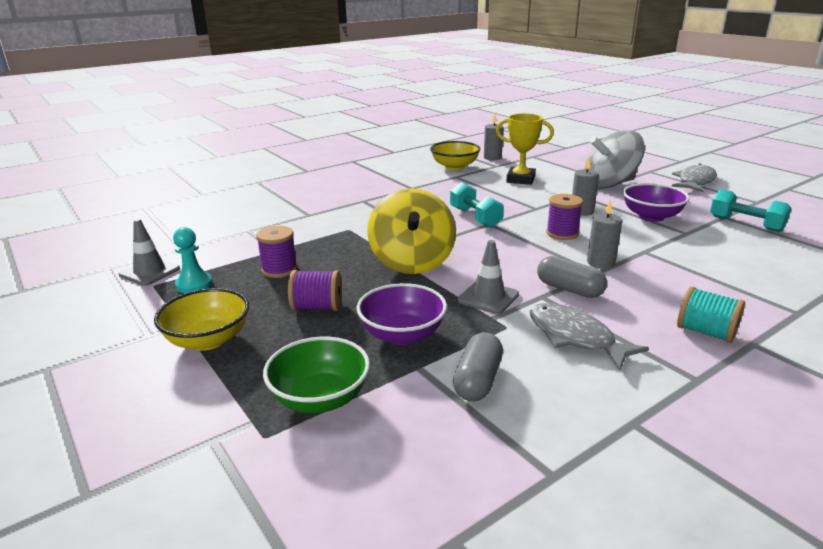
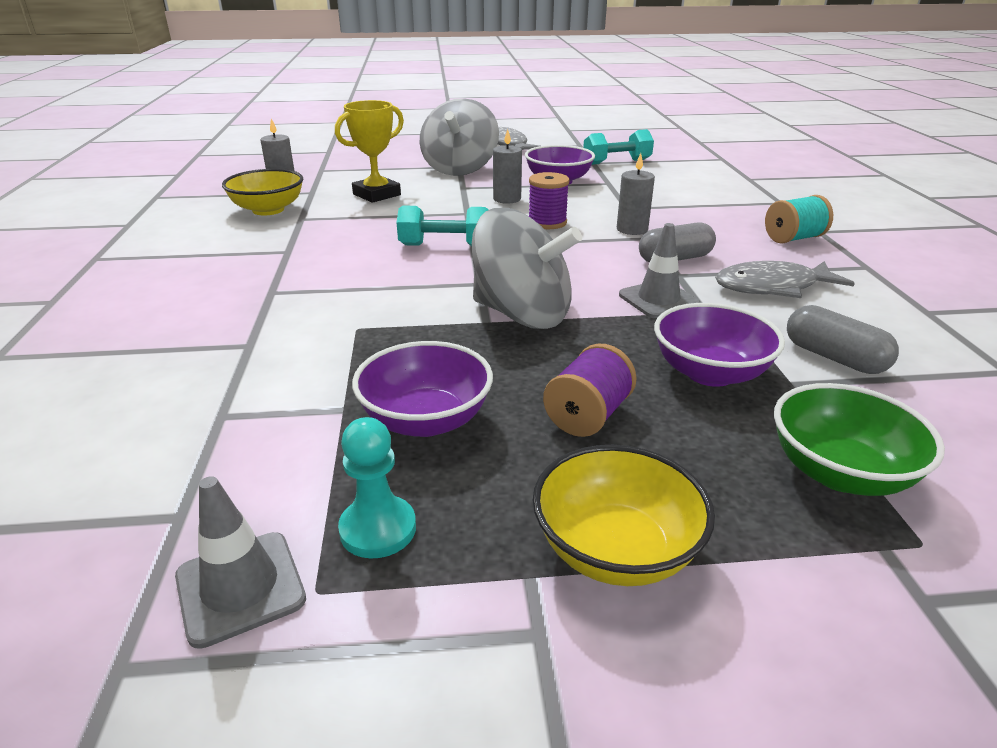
camera: 60 degrees left, 5 degrees up
(279, 270) = (426, 420): purple spool -> purple bowl
(412, 262) = (522, 314): yellow spinning top -> grey spinning top

